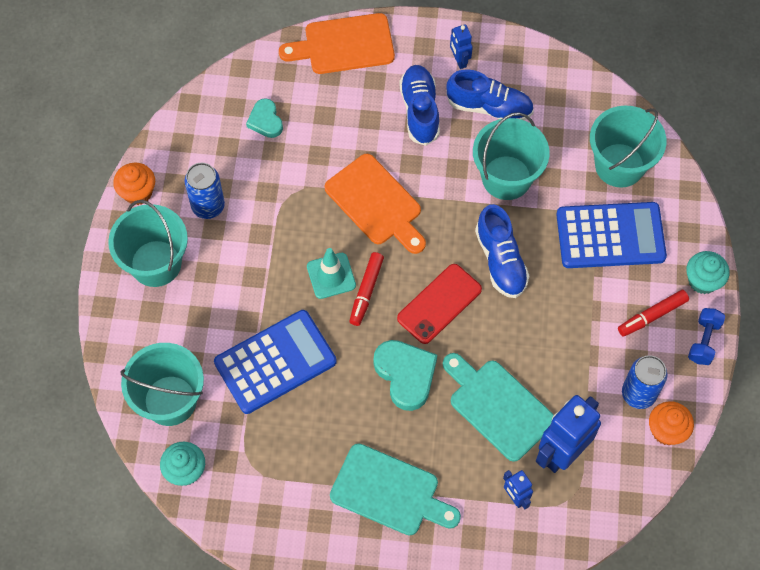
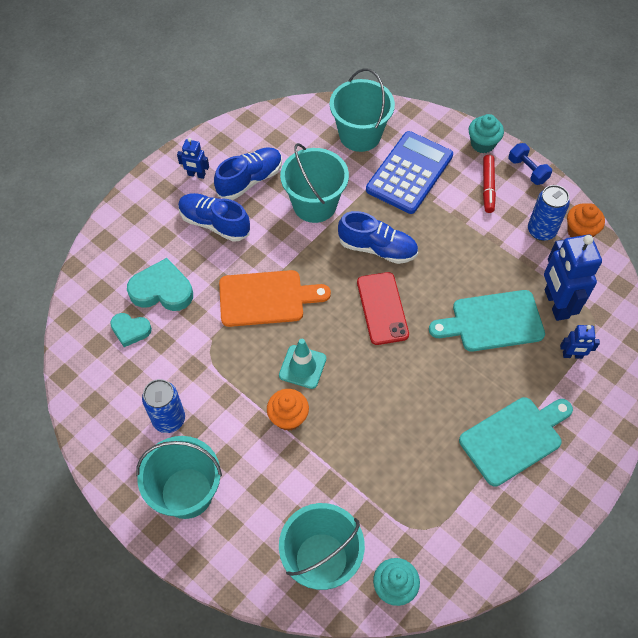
camera: 55 degrees left, 5 degrees down
(138, 192) = (109, 467): orange cupcake -> orange cupcake (288, 417)
(275, 362) = (346, 454): blue calculator -> none
(344, 45) = (115, 237): orange cutting board -> none
(366, 291) = (334, 351): red marker -> none
(405, 375) = (424, 367): turquoise heart -> turquoise heart (162, 290)

